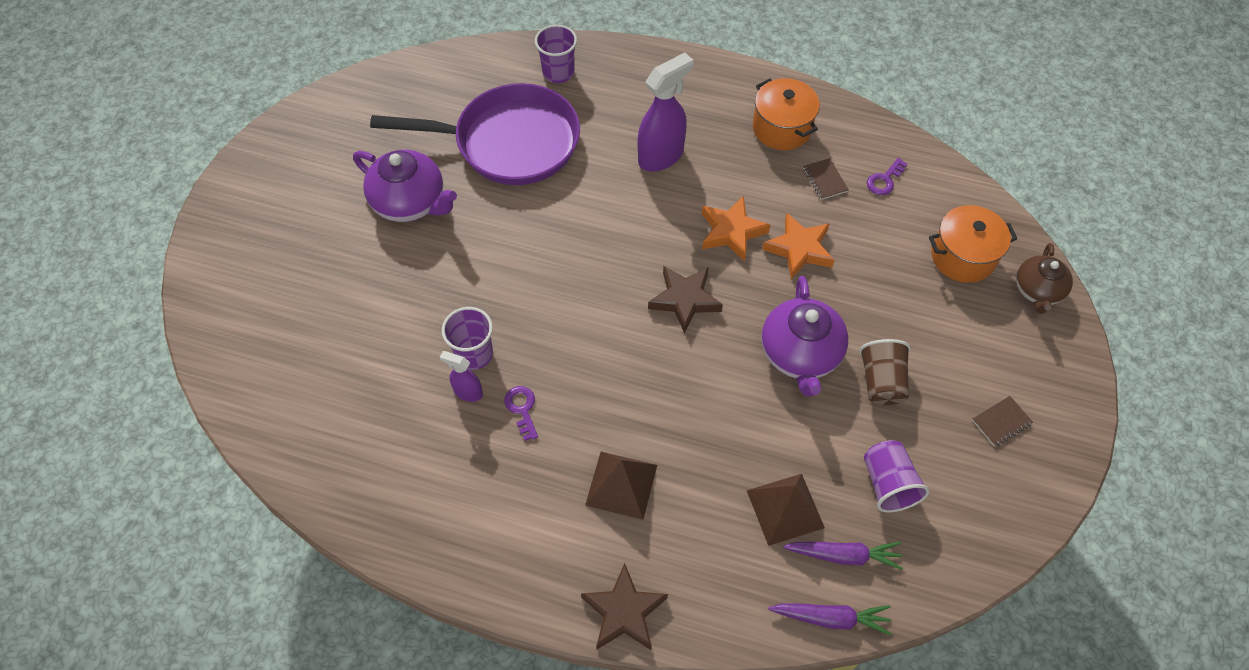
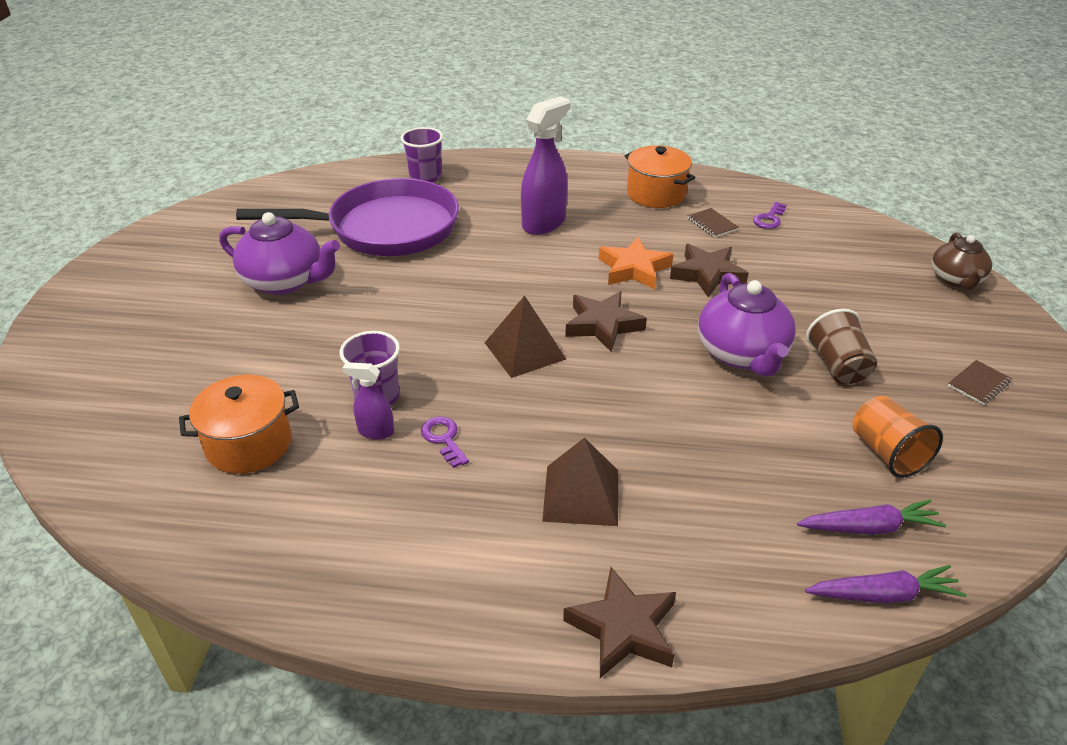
camera: 10 degrees left, 20 degrees down
(785, 509) = (782, 492): brown pyramid -> brown pyramid (525, 351)
(799, 249) = (707, 274): orange star -> brown star
(888, 484) = (887, 453): purple cup -> orange cup
(962, 257) = (871, 263): orange pot -> orange pot (249, 444)

